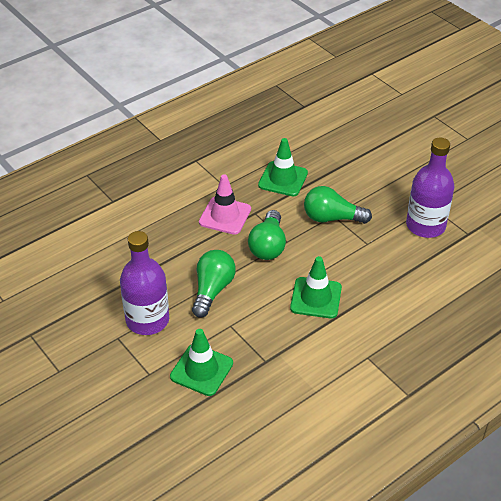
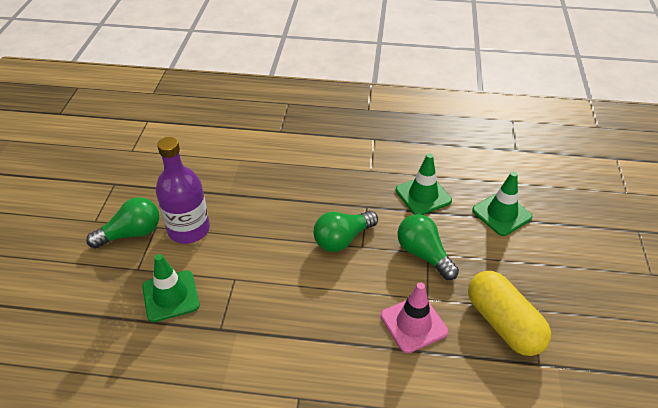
camera: 45 degrees right, 0 degrees up
(212, 290) = (258, 242): green light bulb -> green light bulb (131, 233)
(225, 216) = (341, 193): pink traffic cone -> pink traffic cone (413, 324)
(316, 298) = (324, 310): green traffic cone -> green traffic cone (501, 214)
(425, 225) = (503, 323): purple bottle -> yellow capsule

